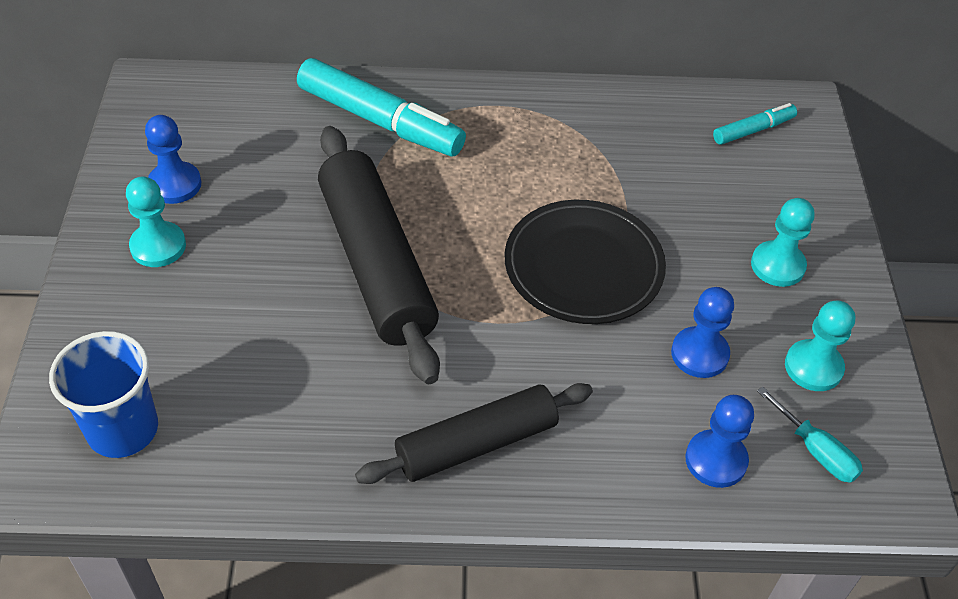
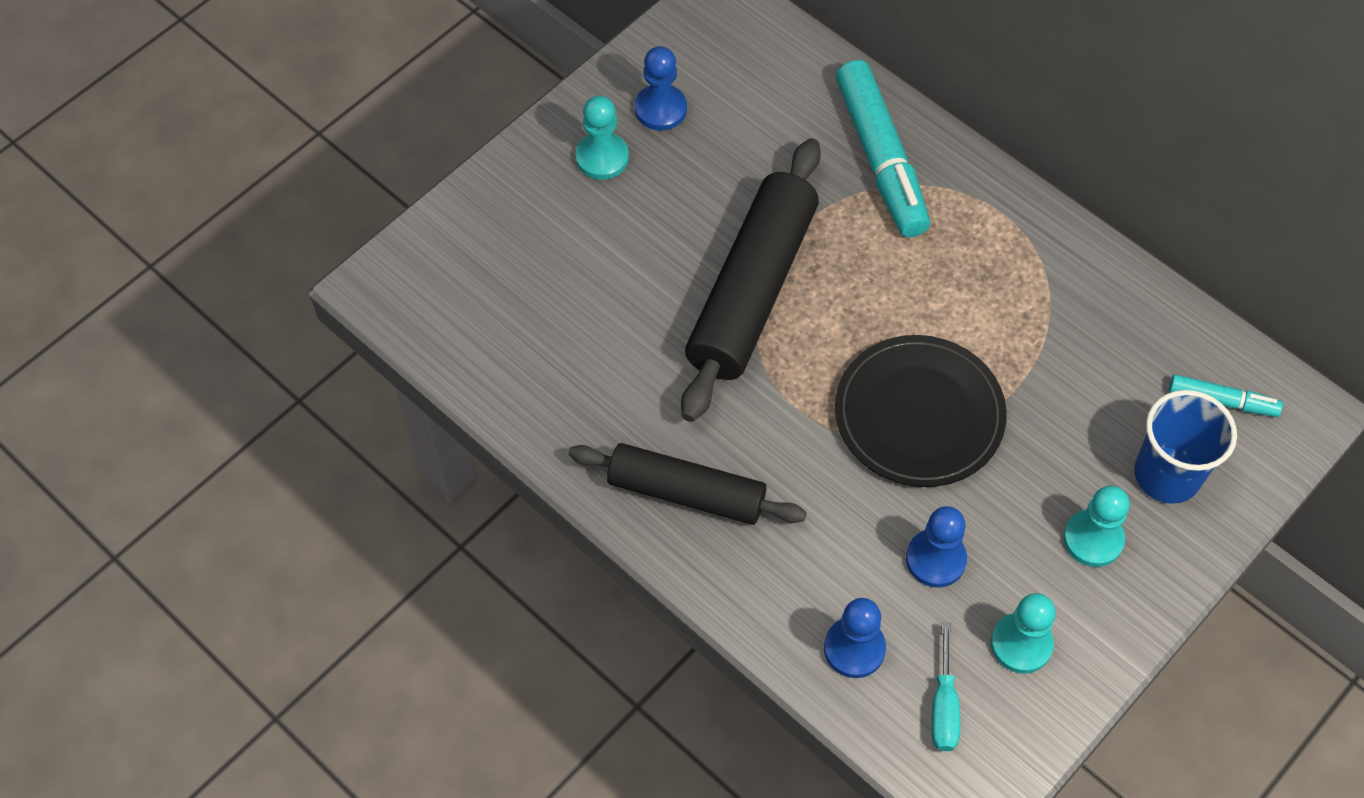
camera: 45 degrees right, 10 degrees up
(123, 429) = (456, 293): blue cup -> blue cup (1167, 475)

